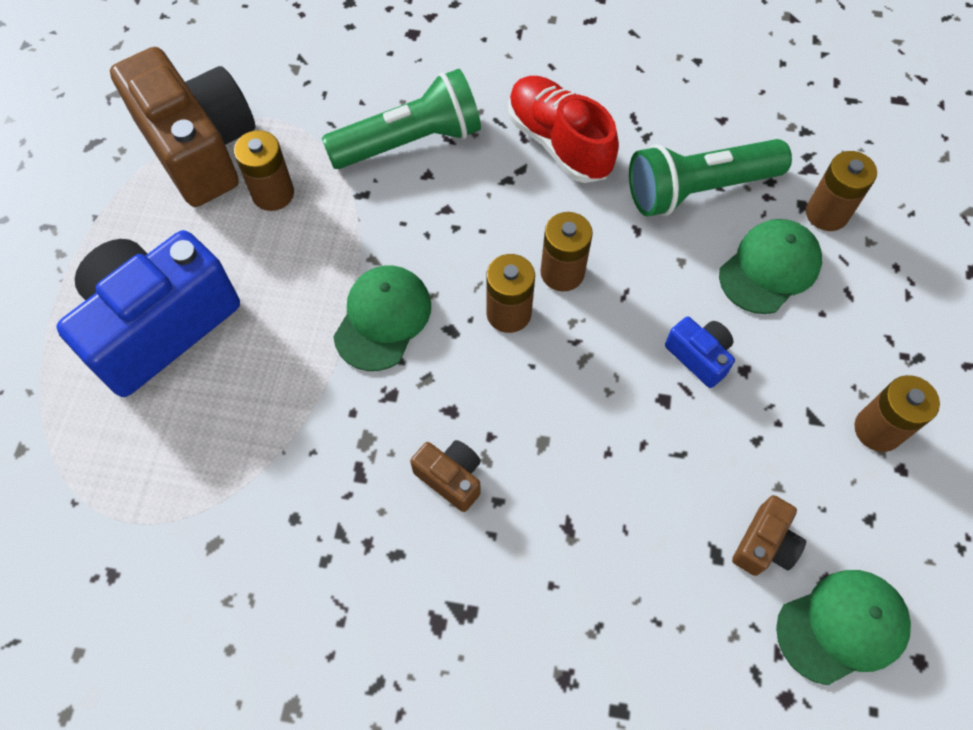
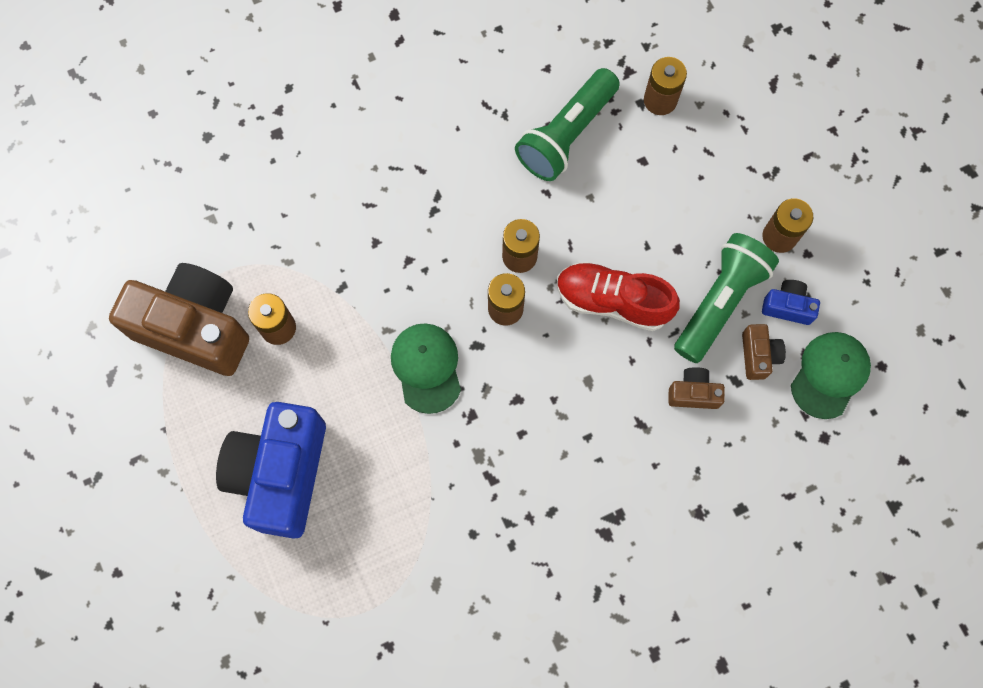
camera: 35 degrees left, 10 degrees up
(410, 141) = (343, 224): green flashlight -> green flashlight (720, 302)
(451, 478) = (549, 442): brown camera -> brown camera (693, 393)
(559, 143) = (448, 158): red shoe -> red shoe (613, 301)
(699, 356) = (645, 258): blue camera -> blue camera (787, 306)
(769, 268) = (649, 165): green cap -> none

